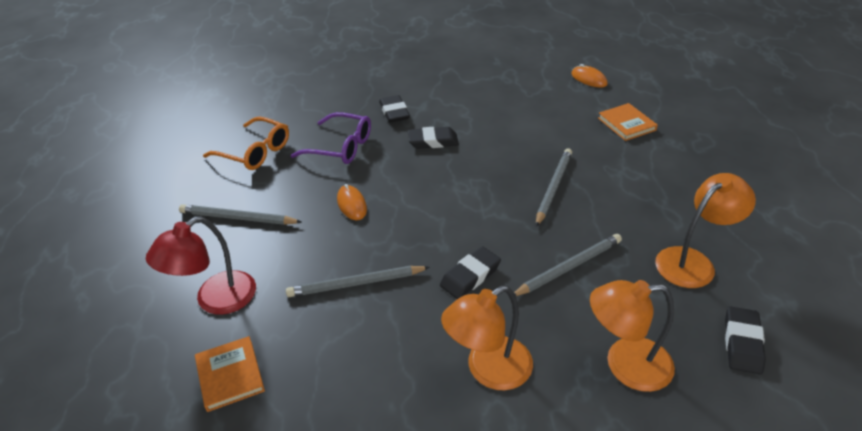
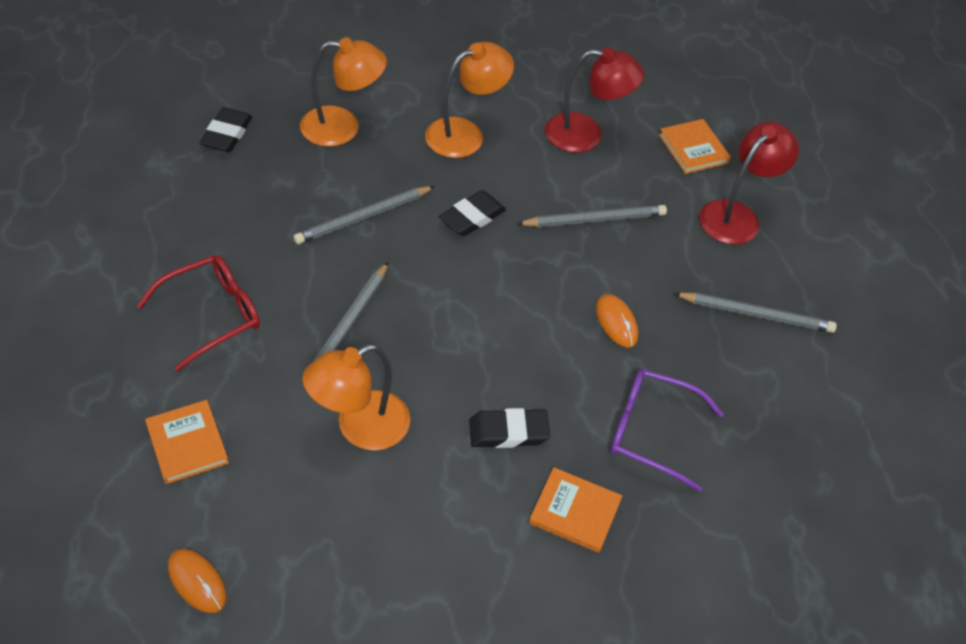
camera: 175 degrees right, 10 degrees up
(255, 152) = (781, 433): orange glasses -> none
(350, 383) = (586, 134): none -> red lamp
(394, 112) = (575, 512): black eraser -> orange book
(653, 187) = (212, 315): none -> red glasses
(692, 261) = (224, 212): orange lamp -> orange lamp (360, 428)

